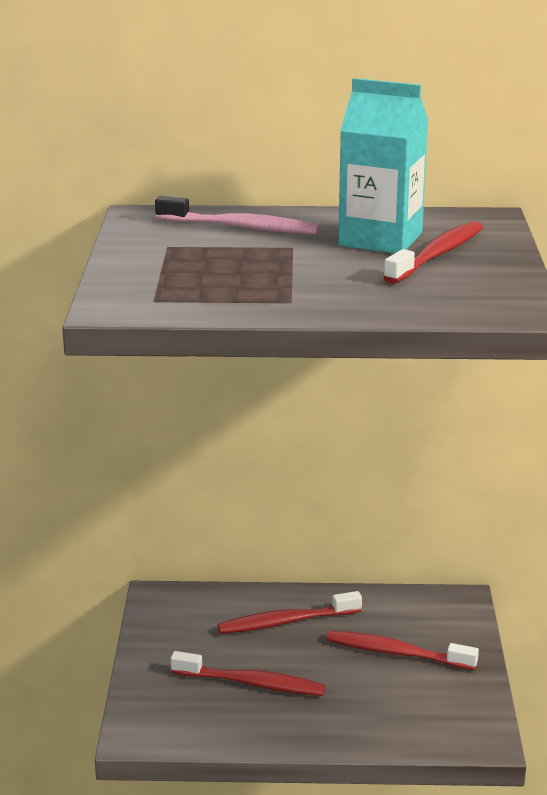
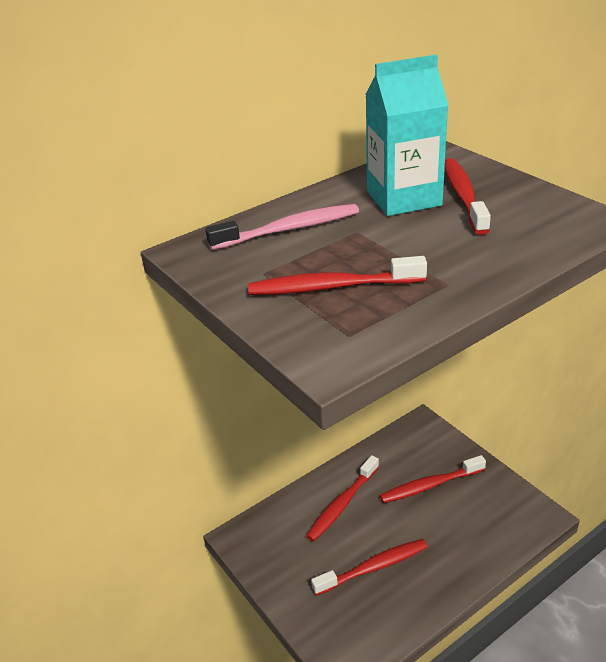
camera: 35 degrees left, 10 degrees up
(198, 271) = (332, 287): none -> red toothbrush

